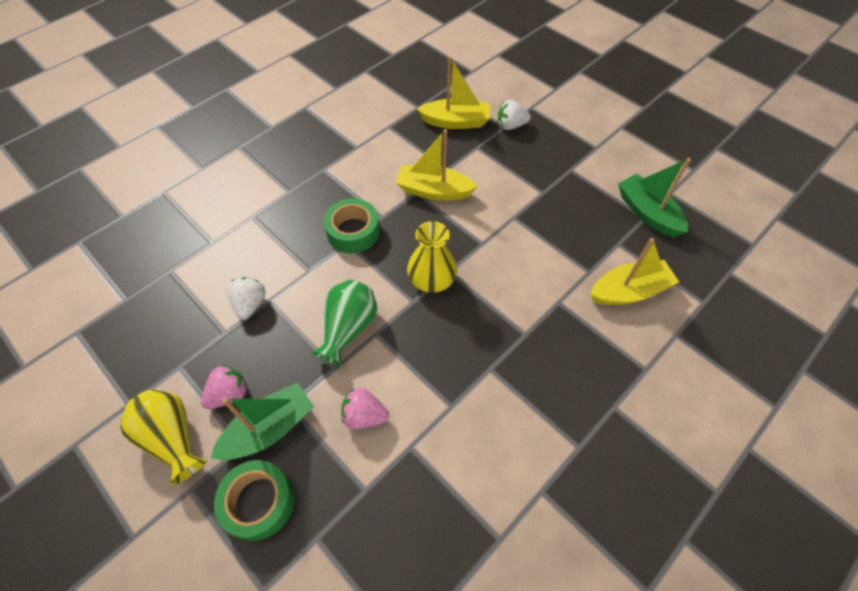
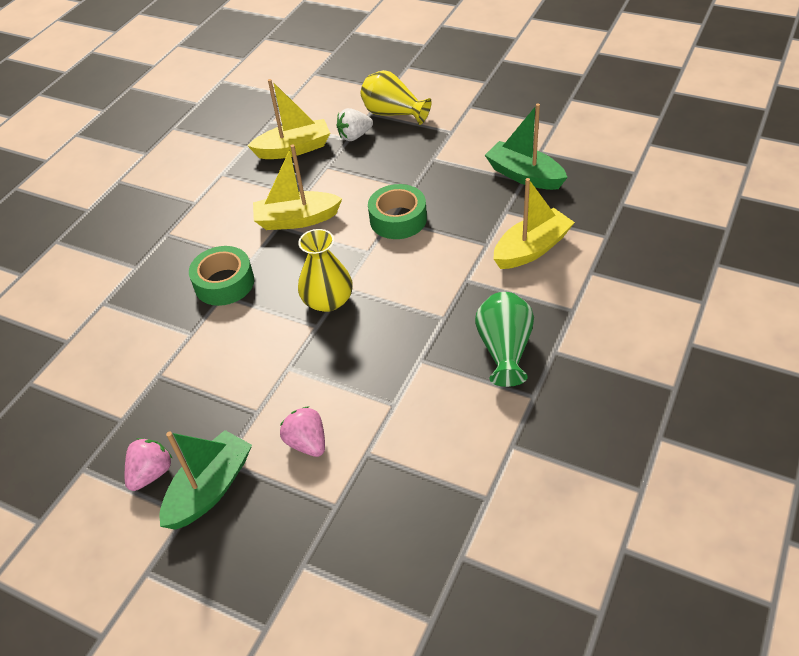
camera: 15 degrees left, 10 degrees down
(173, 438) = (105, 534): yellow vase -> yellow vase (393, 114)
(250, 304) = (138, 385): white strawberry -> none
(259, 502) = (227, 556): green tape -> green tape (398, 219)
(348, 328) = (257, 372): green vase -> green vase (504, 350)
(364, 415) = (307, 443): pink strawberry -> pink strawberry turned 60 degrees clockwise

